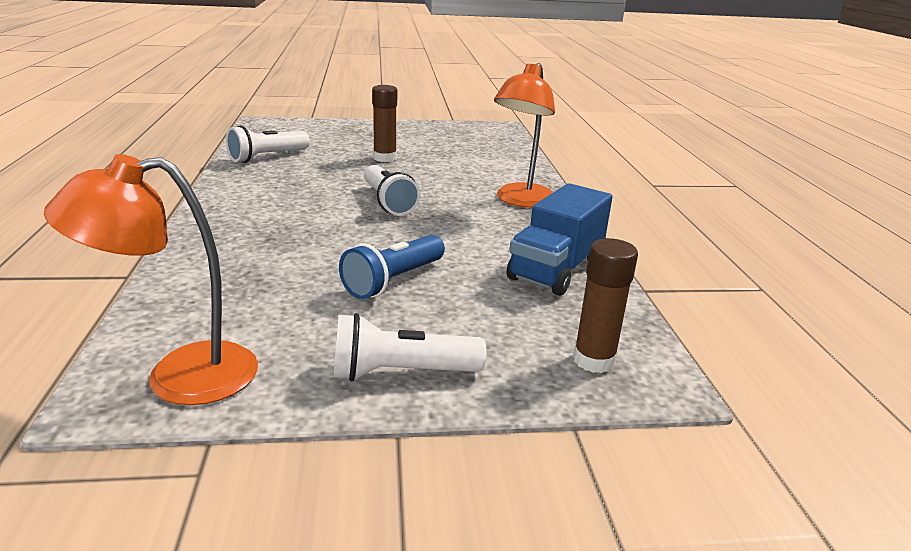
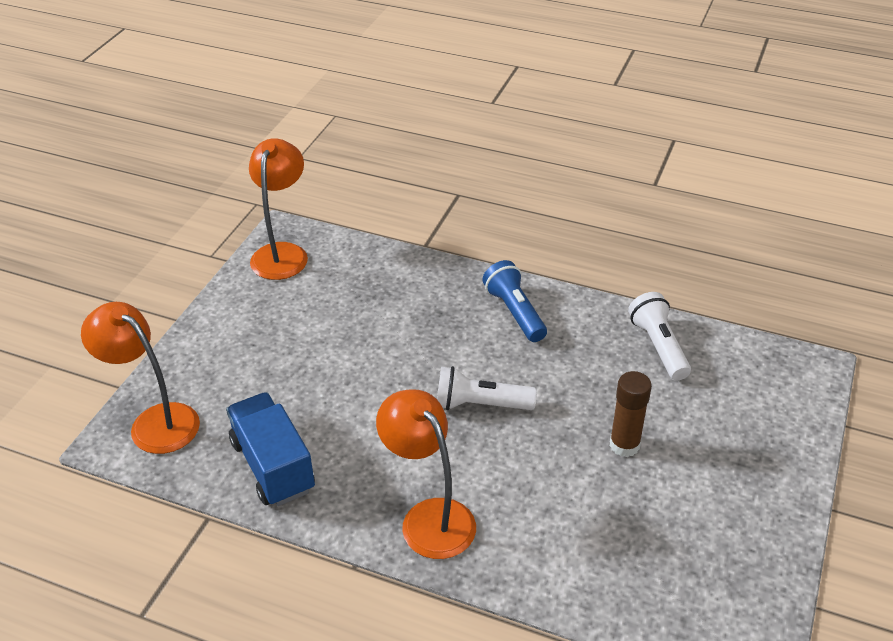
camera: 120 degrees right, 15 degrees up
(393, 281) = (324, 360): blue flashlight -> blue flashlight (515, 312)
(401, 372) = (218, 331): white flashlight -> none
(594, 360) = (155, 421): brown glue stick -> orange lamp

